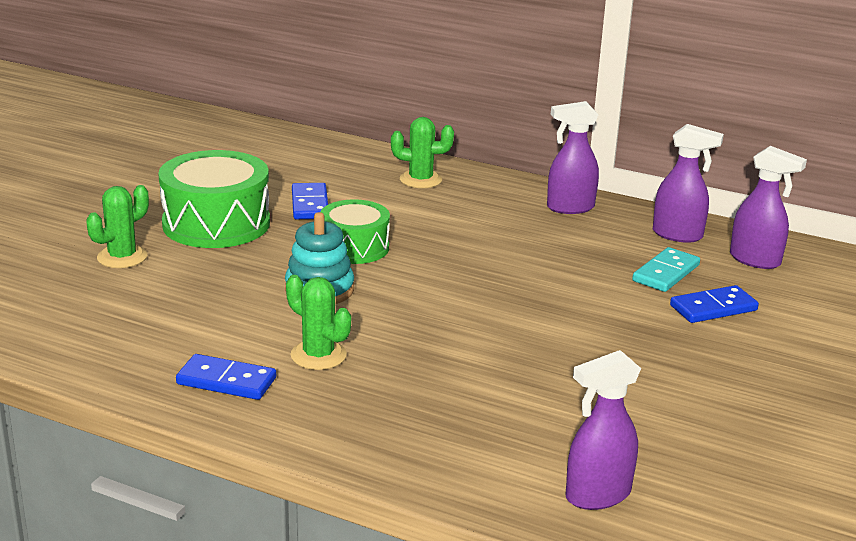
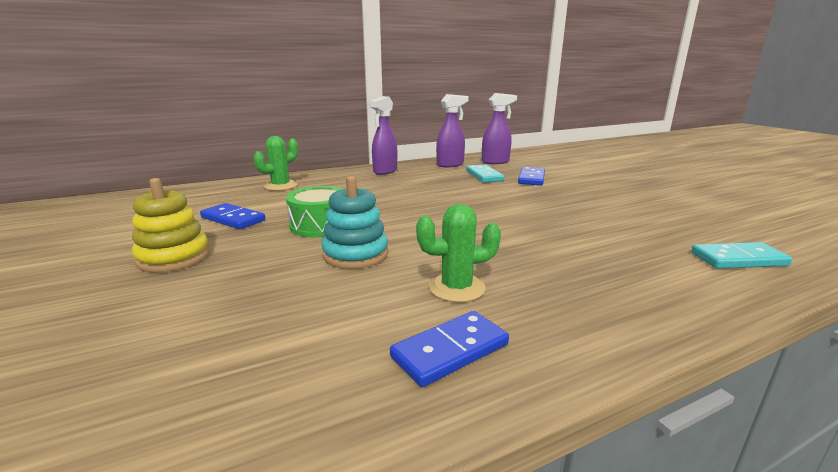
camera: 50 degrees left, 5 degrees down
(122, 257) = (111, 324): green cactus -> none
(216, 223) = (173, 257): green drum -> yellow stacking toy
(597, 495) = (738, 259): purple spray bottle -> turquoise domino

